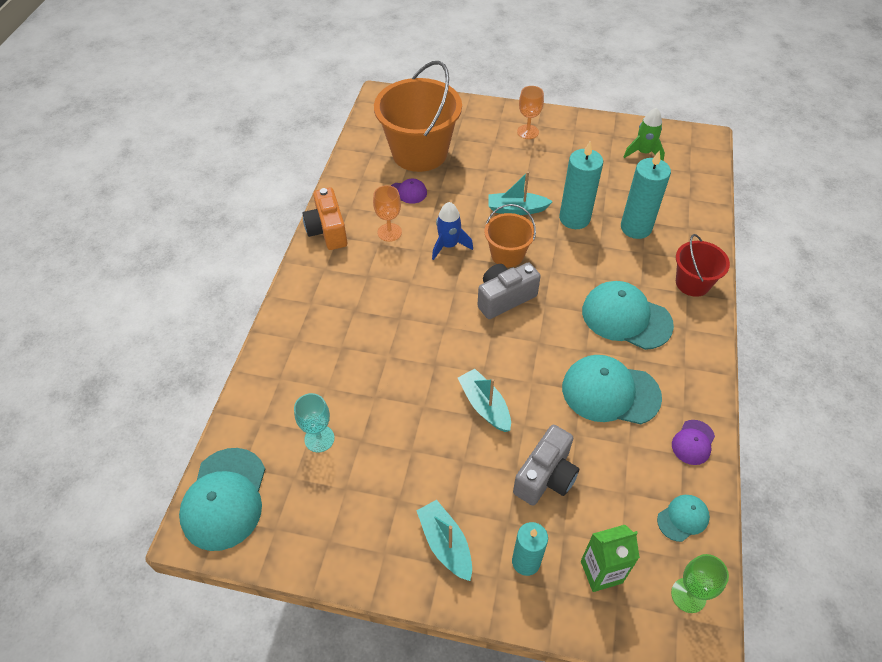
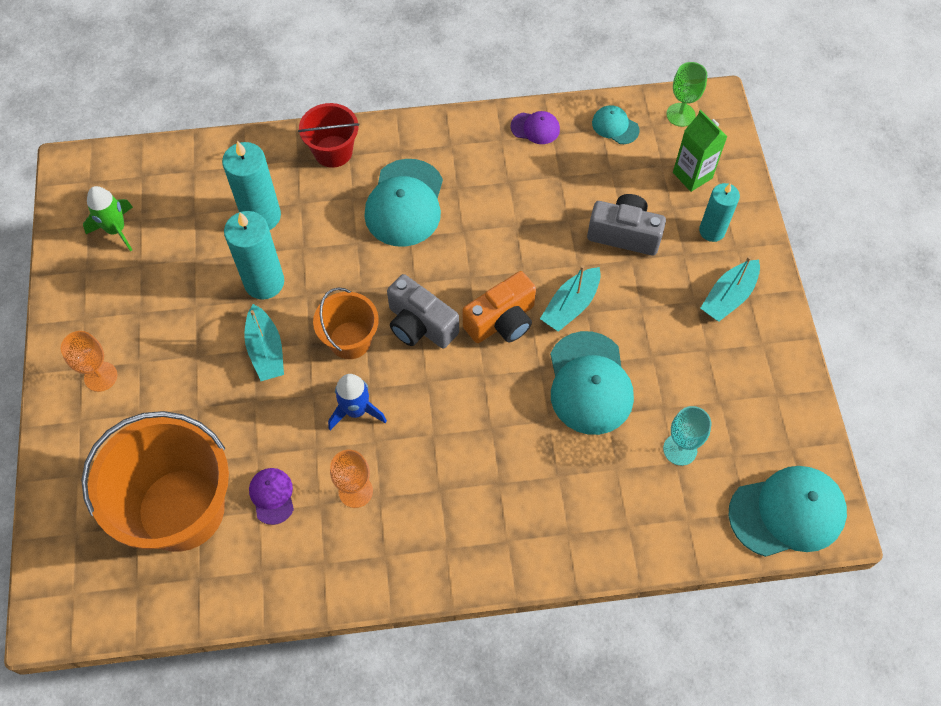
camera: 110 degrees left, 10 degrees up
(327, 230) = (378, 574): orange camera -> orange camera (502, 321)
(610, 392) = (507, 200): turquoise cap -> turquoise cap (589, 383)

